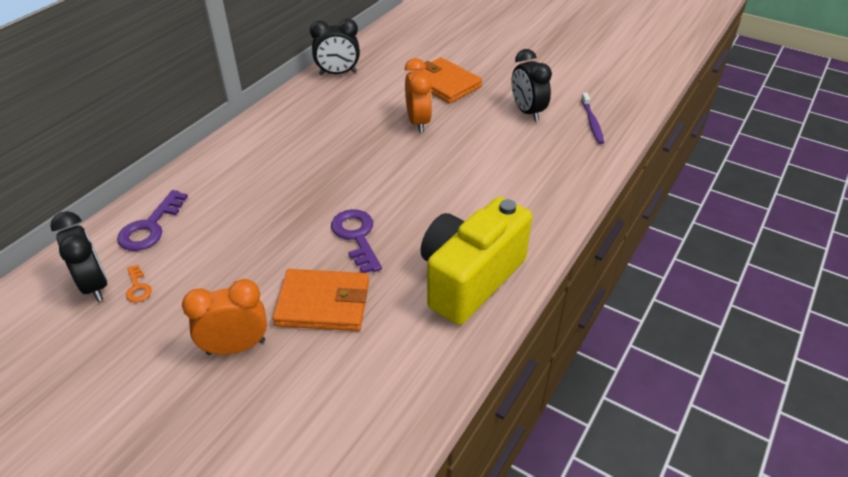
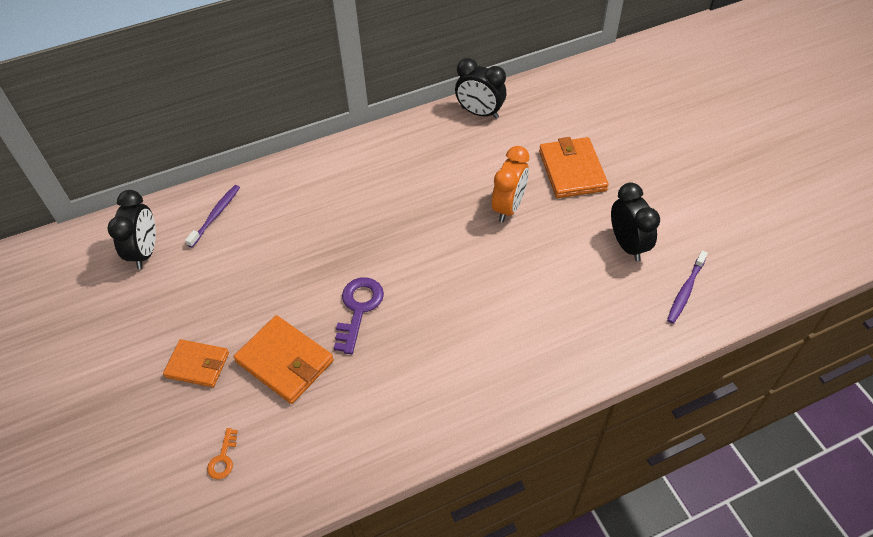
camera: 35 degrees right, 10 degrees up
(137, 287) = (171, 270): orange key -> orange key (223, 458)
(150, 227) = (216, 215): purple key -> purple toothbrush
(236, 347) = (197, 365): orange clock -> orange wallet
(469, 279) = (416, 405): yellow camera -> none
(527, 112) = (627, 245): black clock -> black clock turned 150 degrees clockwise

